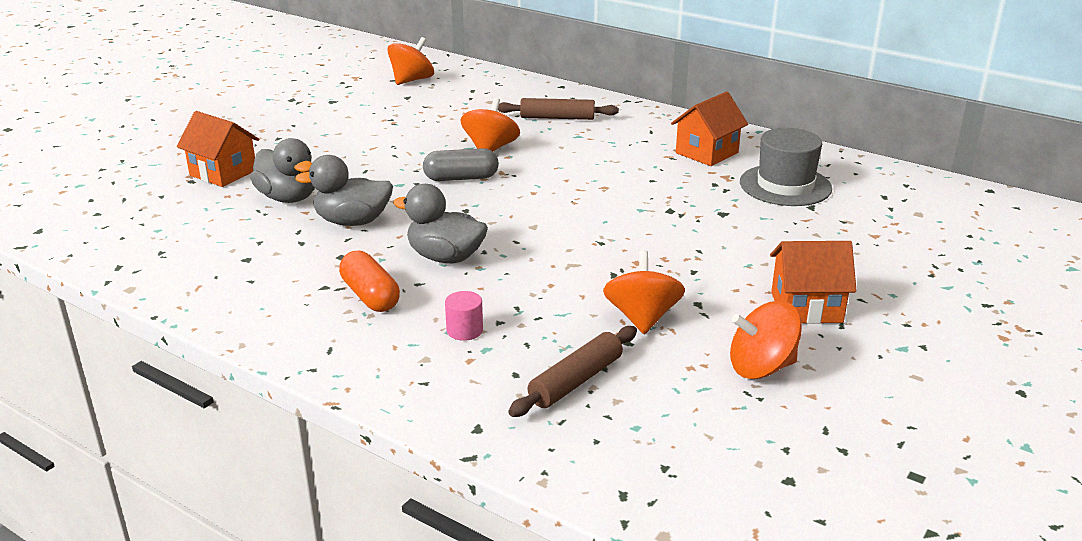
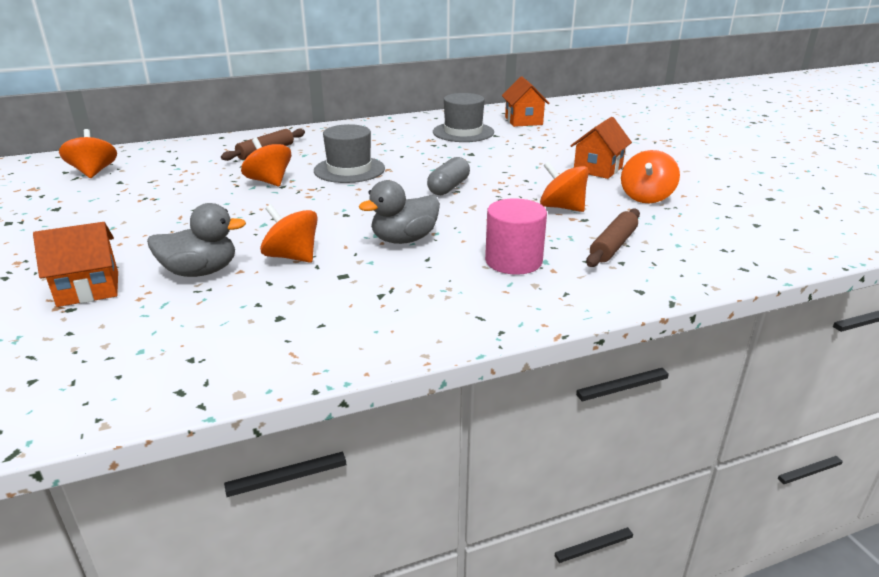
camera: 55 degrees left, 0 degrees up
(352, 221) = (292, 257): grey duck -> orange spinning top
(370, 296) = (421, 280): orange capsule -> none
(461, 178) = (295, 202): grey capsule -> grey capsule (448, 187)
(464, 330) = (513, 261): pink cylinder -> pink cylinder, size x1.91
(573, 170) = (349, 170): none -> grey hat
(576, 381) = (613, 245): brown rolling pin -> brown rolling pin turned 45 degrees clockwise
(707, 153) = (393, 134): orange house -> orange house (523, 121)

